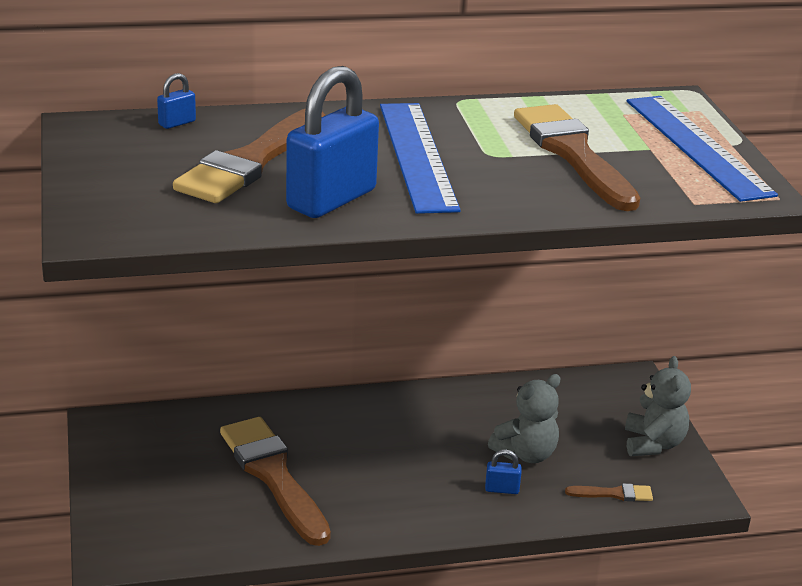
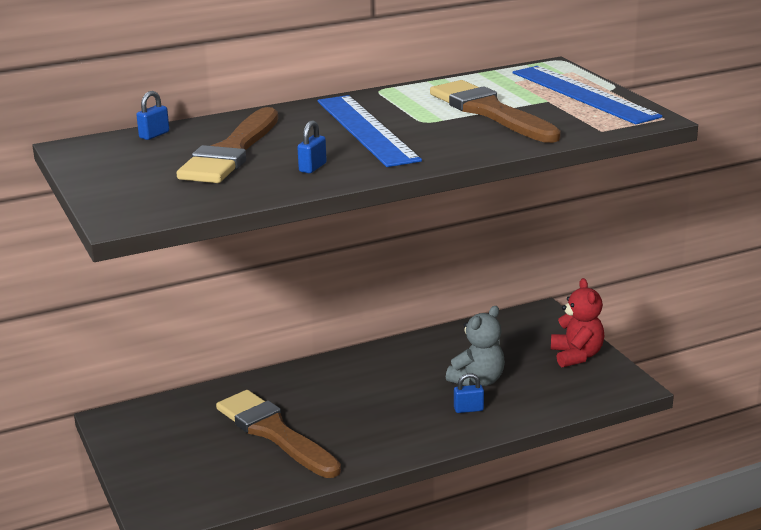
camera: 10 degrees left, 5 degrees down
(331, 199) = (312, 167): blue padlock -> blue padlock, size x0.41
(614, 494) = (560, 397): brown brush -> none
(653, 444) = (576, 356): grey teddy bear -> red teddy bear

